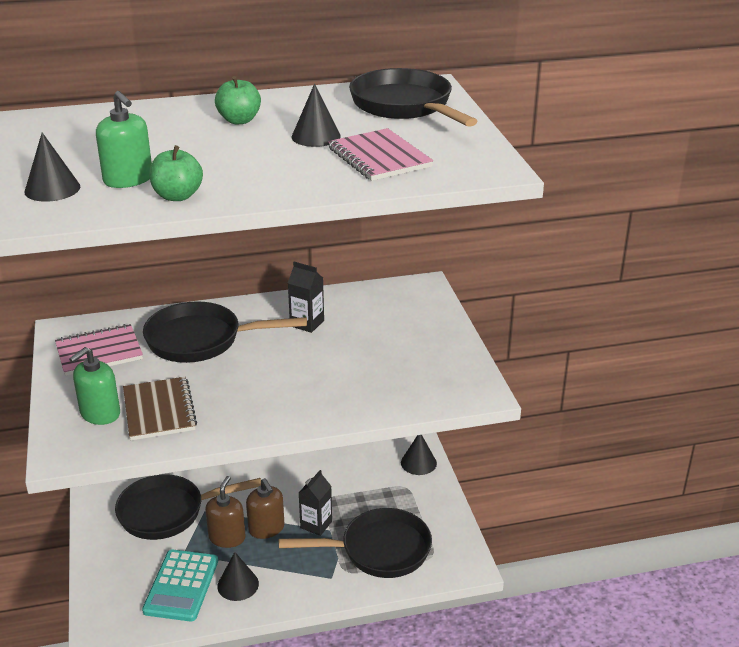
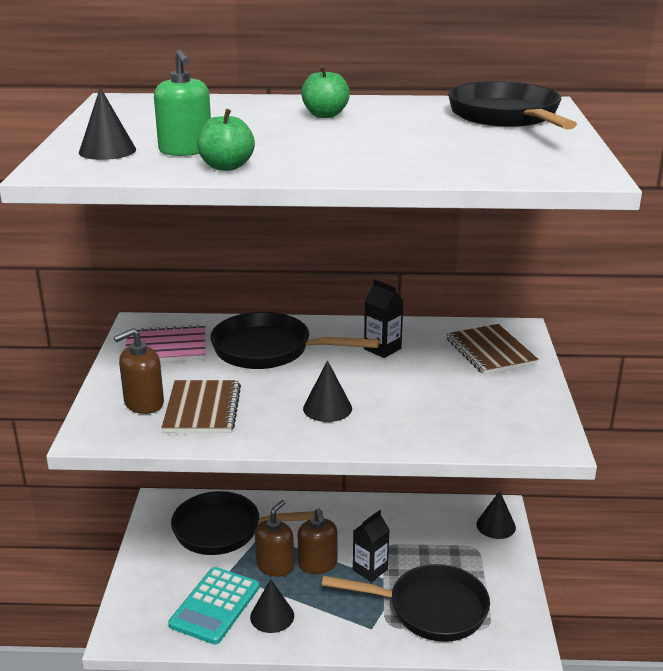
camera: 15 degrees right, 5 degrees down
(100, 413) = (144, 403): green soap dispenser -> brown soap dispenser
(316, 136) = (398, 133): black cone -> black cone (327, 408)
(379, 157) = (458, 154): pink notebook -> none
(405, 312) = (490, 352): none -> brown notebook

